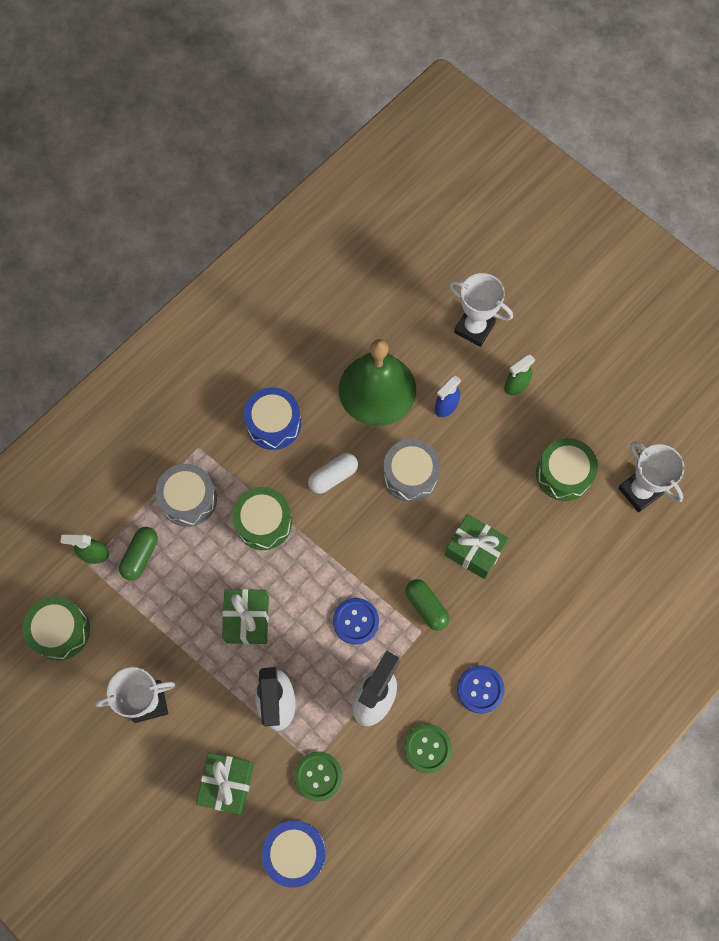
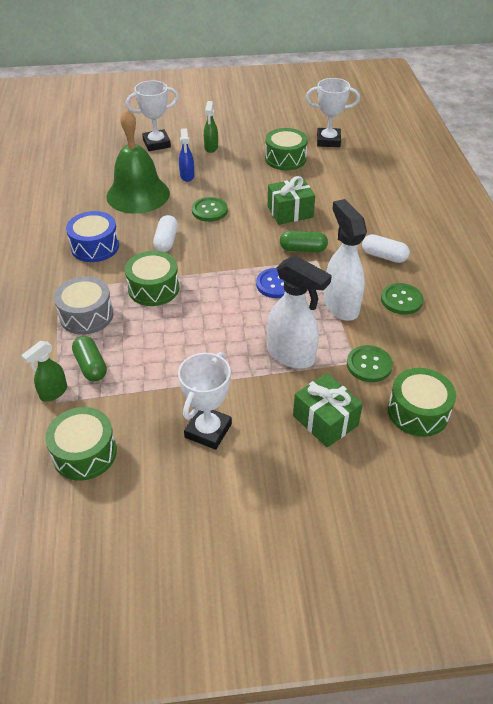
camera: 50 degrees left, 25 degrees down
(247, 619) = (211, 336): green gift -> none
(295, 852) = (418, 412): blue drum -> green drum
(410, 475) = (209, 210): grey drum -> green button
(480, 689) = (384, 256): blue button -> white capsule

